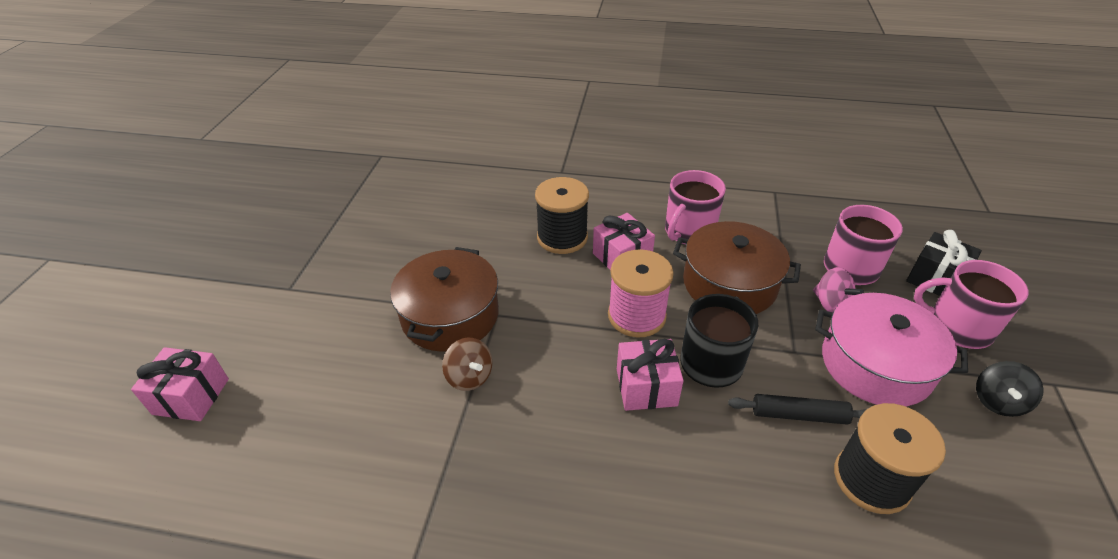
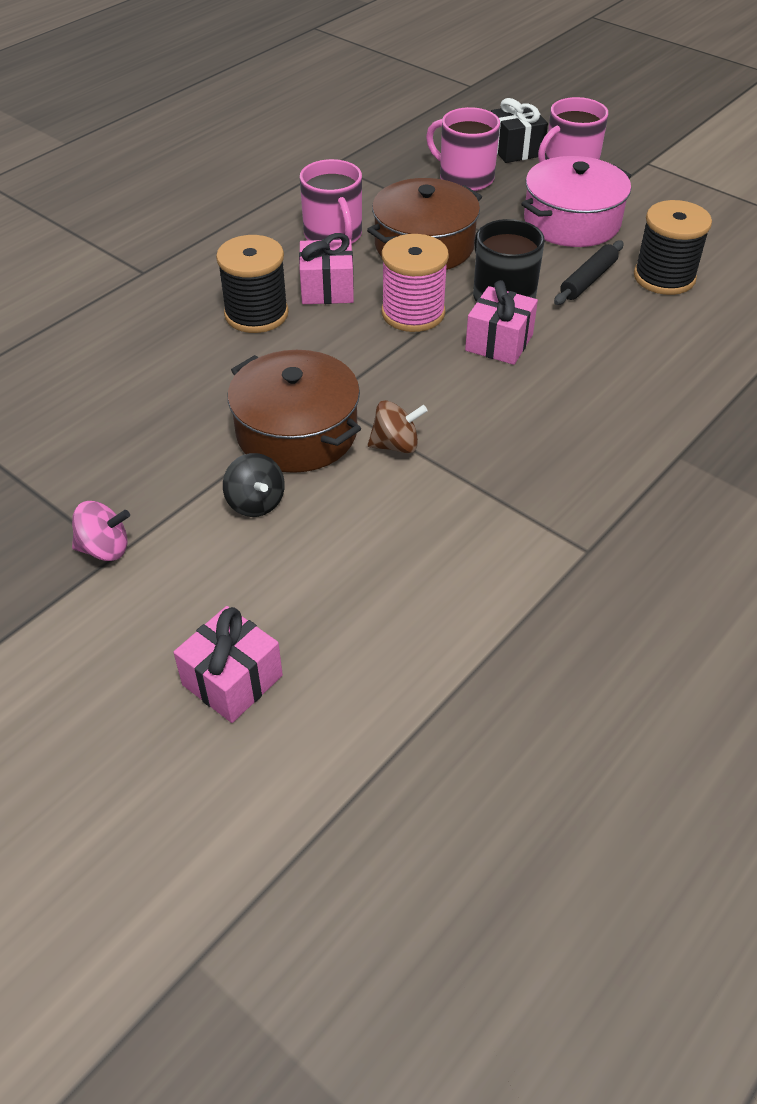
camera: 60 degrees left, 5 degrees up
(830, 304) = (495, 209): pink spinning top -> pink spinning top (105, 549)
(997, 401) = (643, 192): black spinning top -> black spinning top (255, 502)

